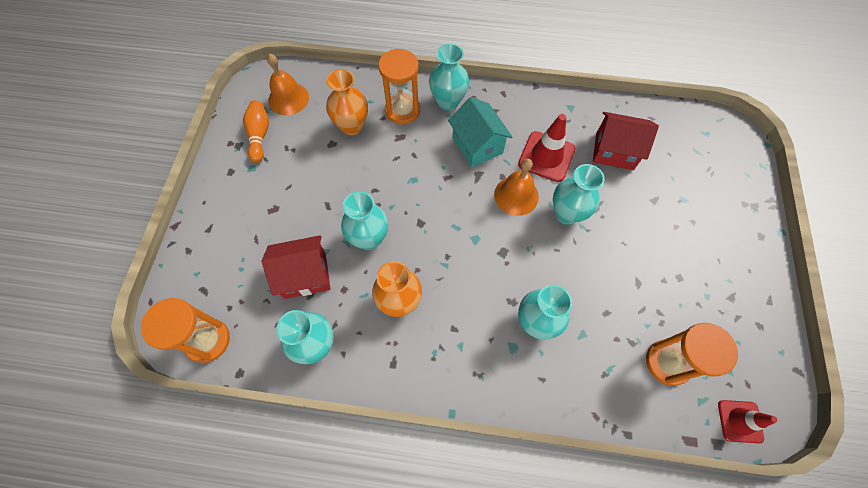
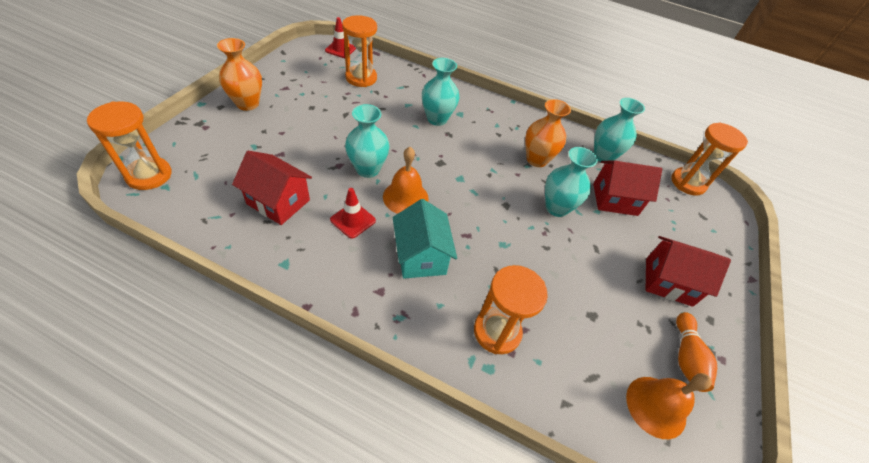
camera: 170 degrees left, 15 degrees down
(261, 194) = (668, 282): none -> red house
(352, 126) = (566, 330): orange vase -> orange vase (247, 104)
(448, 102) = (433, 323): turquoise vase -> none
(546, 156) = (353, 220): red traffic cone -> red traffic cone, size x0.64
(728, 138) = (149, 175): none -> orange hourglass

